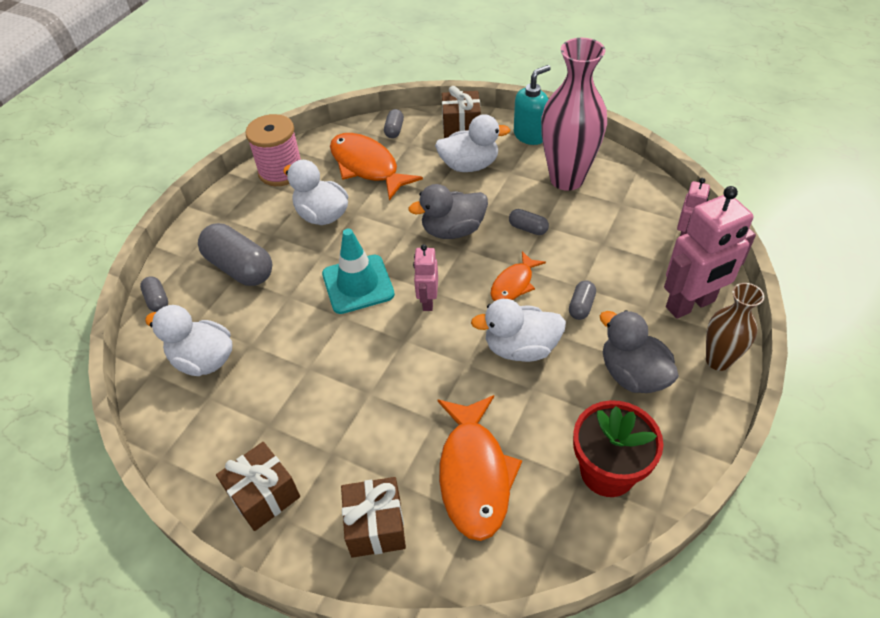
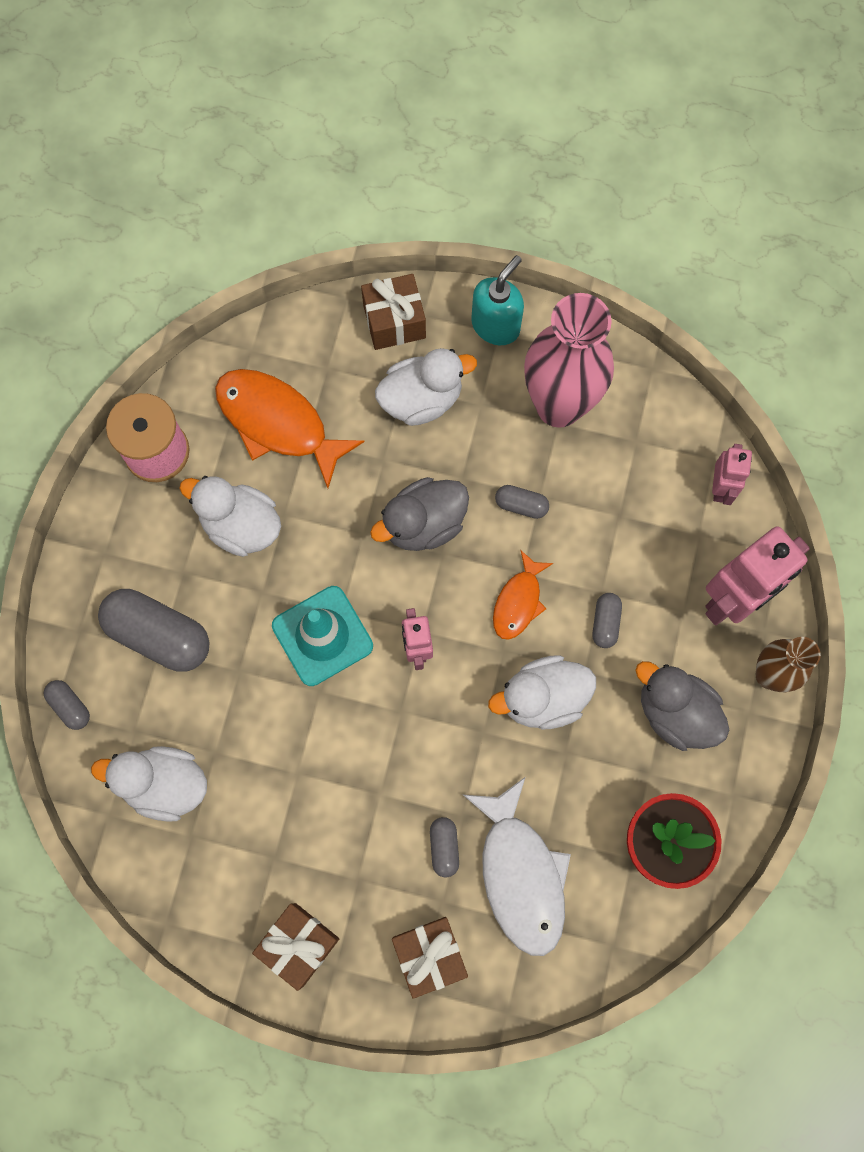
camera: 15 degrees left, 25 degrees up
(394, 130) = (298, 342): grey capsule -> grey capsule (444, 847)
(474, 474) = (521, 874): orange fish -> white fish

